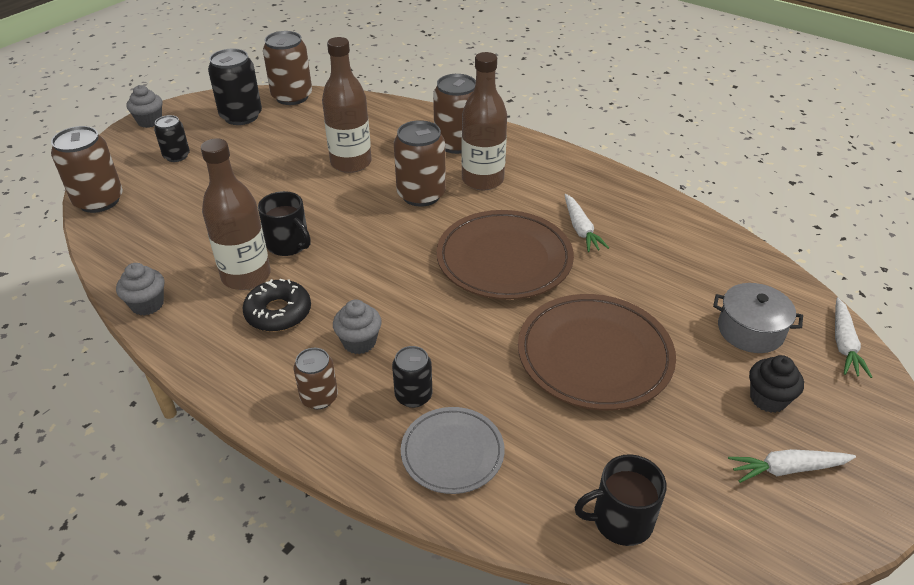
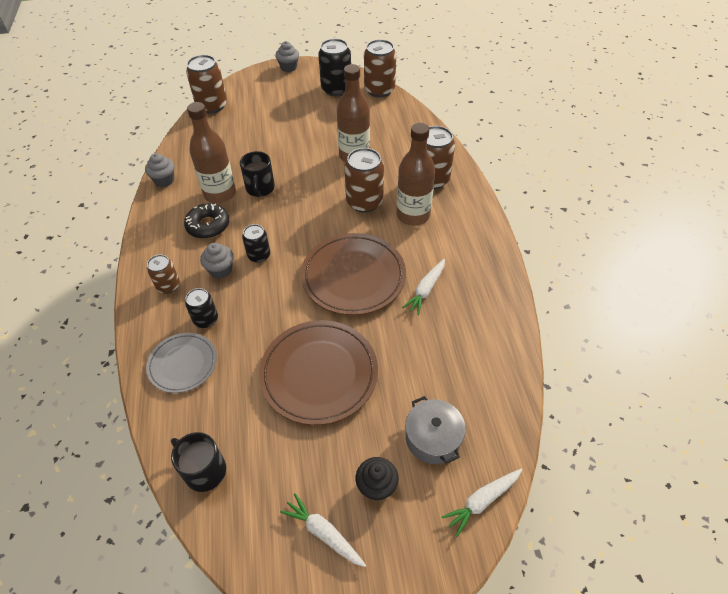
camera: 45 degrees right, 10 degrees up
(176, 156) = (275, 98): black can -> black can (259, 255)

